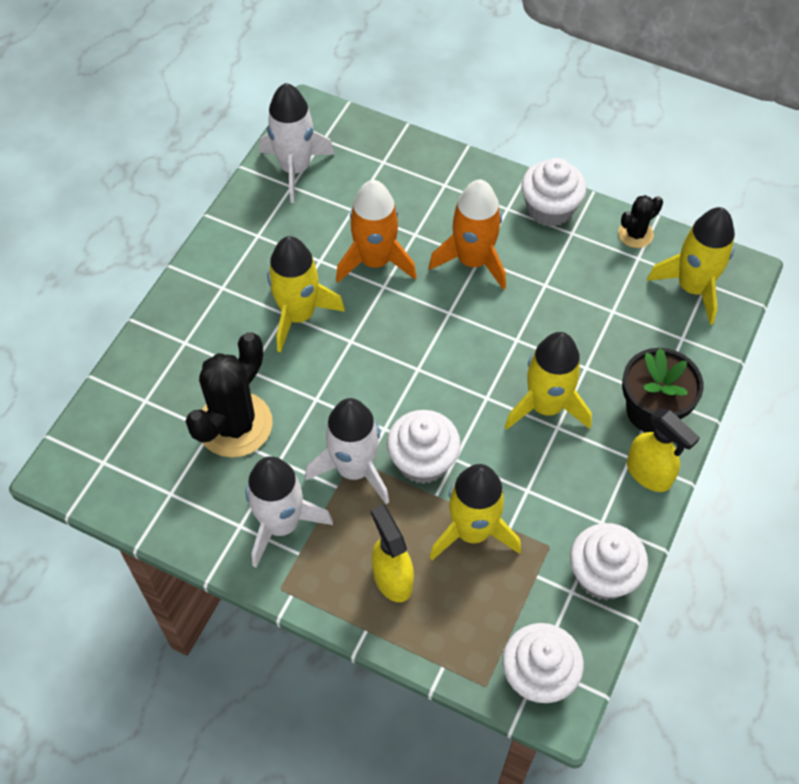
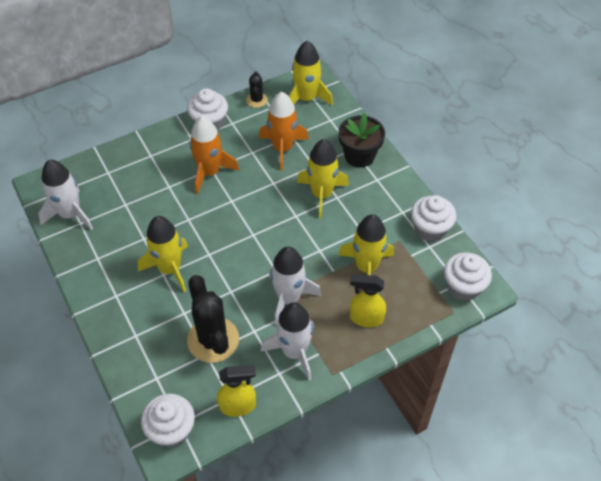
camera: 55 degrees left, 5 degrees down
(375, 261) = (169, 213): orange rocket -> orange rocket (282, 148)
(423, 461) = (309, 265): white cupcake -> white cupcake (171, 430)
(649, 473) = (391, 178): yellow spray bottle -> yellow spray bottle (238, 406)

